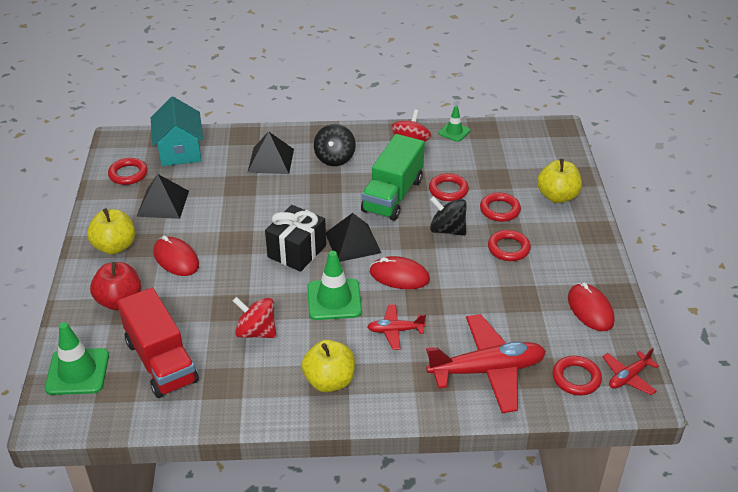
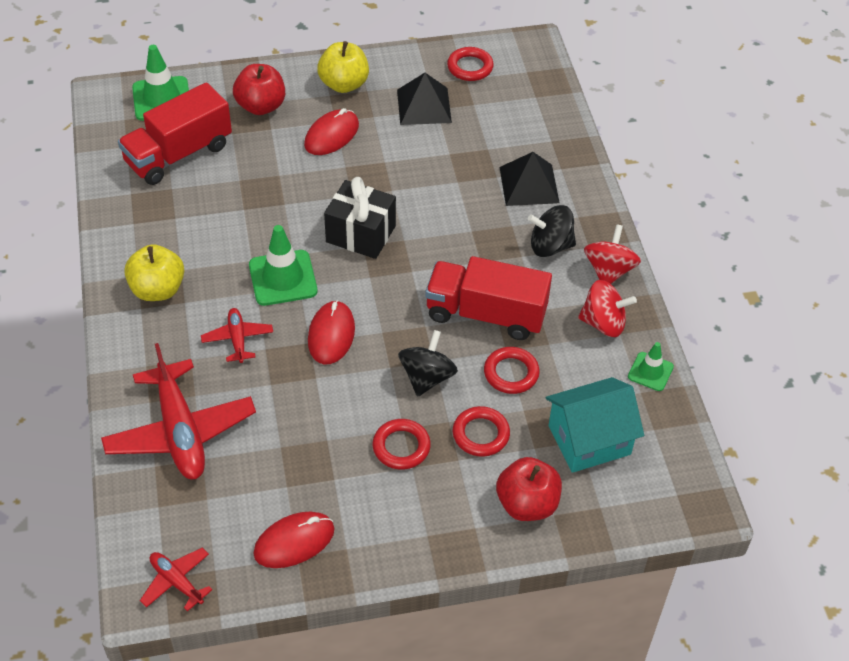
camera: 80 degrees right, 10 degrees up
(180, 151) = (525, 101): turquoise house -> turquoise house (589, 440)
(256, 332) = (226, 219): red spinning top -> red spinning top (609, 271)
(353, 242) = (385, 283): black pyramid -> none
(393, 195) = (486, 314): green truck -> red truck
(557, 196) = (527, 504): yellow apple -> red apple
(576, 378) = (172, 523): red ring -> none

